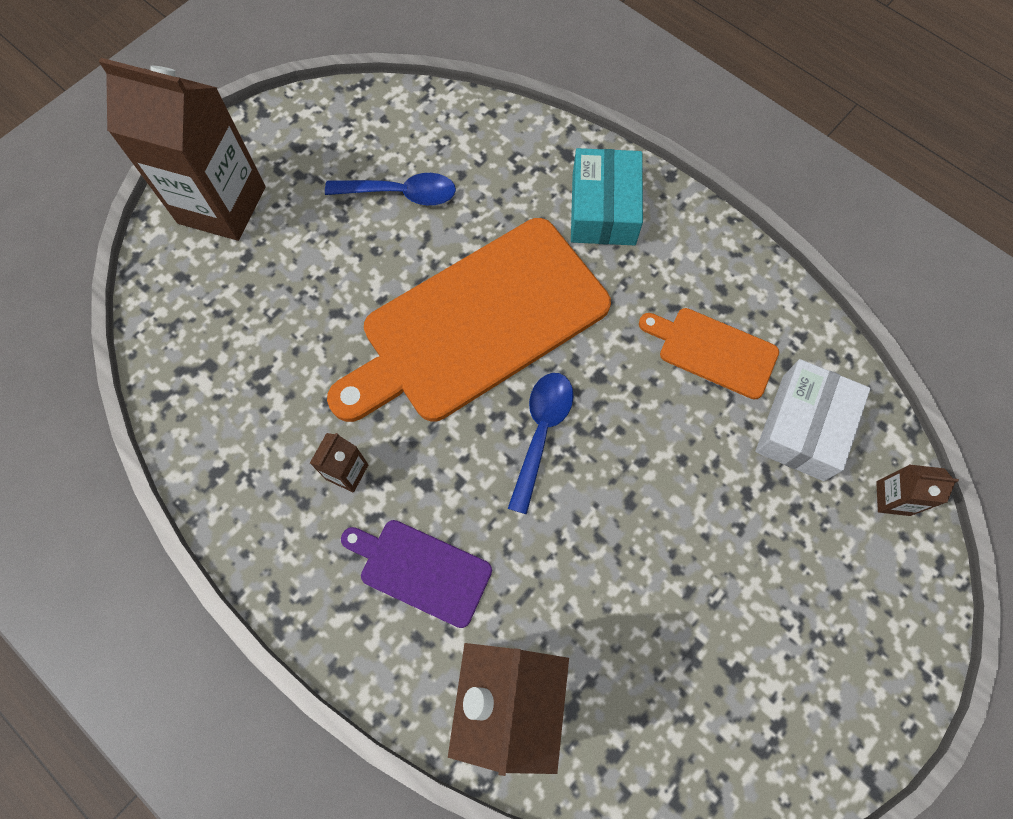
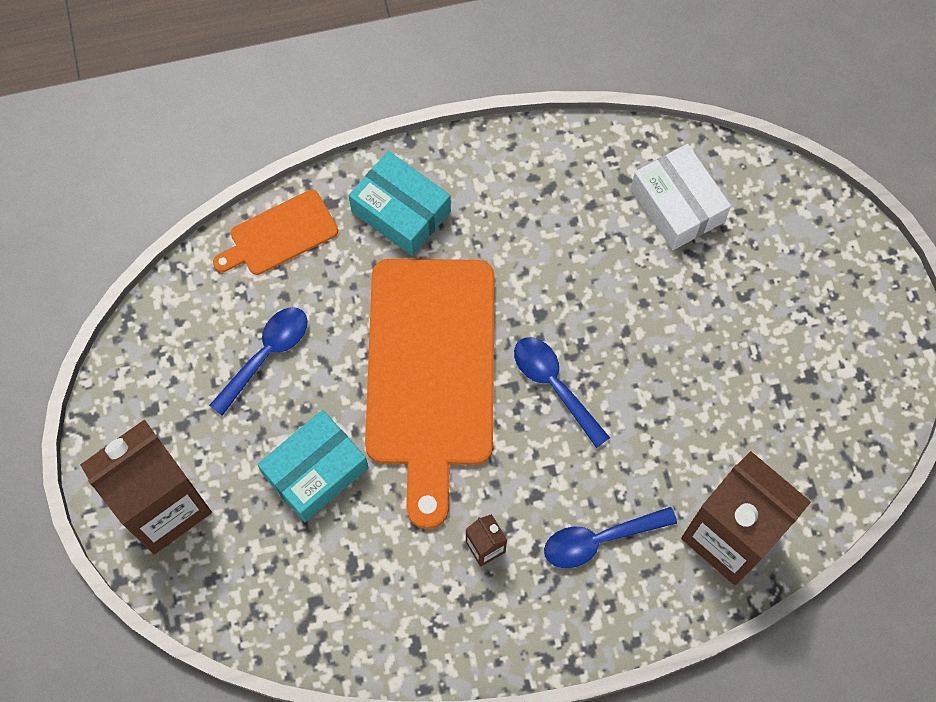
camera: 55 degrees left, 0 degrees up
(325, 292) = (315, 471): none -> turquoise box
(420, 570) = (599, 540): purple cutting board -> blue spoon
(713, 351) = (577, 221): orange cutting board -> orange cutting board (279, 235)
(893, 498) = (766, 188): brown carton -> none

